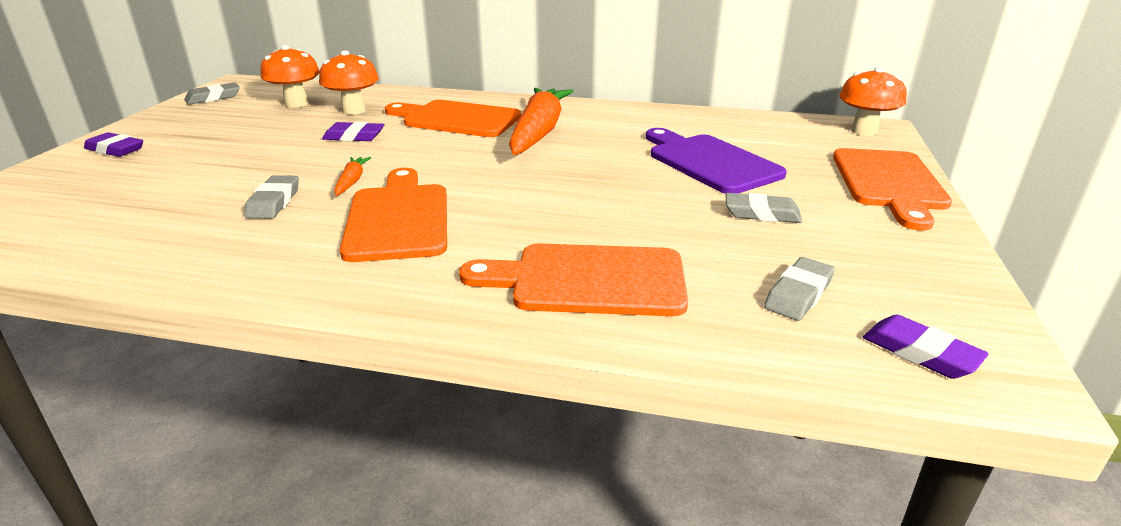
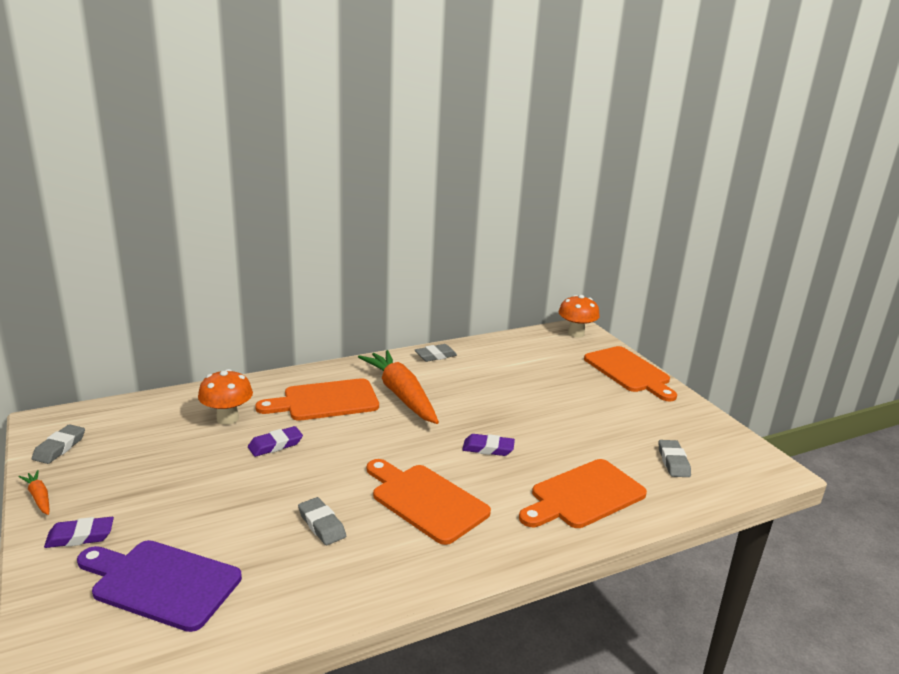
camera: 40 degrees left, 5 degrees down
(296, 104) = (161, 428): orange mushroom -> none
(352, 181) = (345, 485): orange carrot -> orange carrot (39, 497)
(709, 162) = (532, 386): purple cutting board -> purple cutting board (161, 583)
(762, 214) = (602, 416): grey eraser -> grey eraser (435, 356)
(920, 353) = (743, 472): purple eraser -> purple eraser (488, 448)

